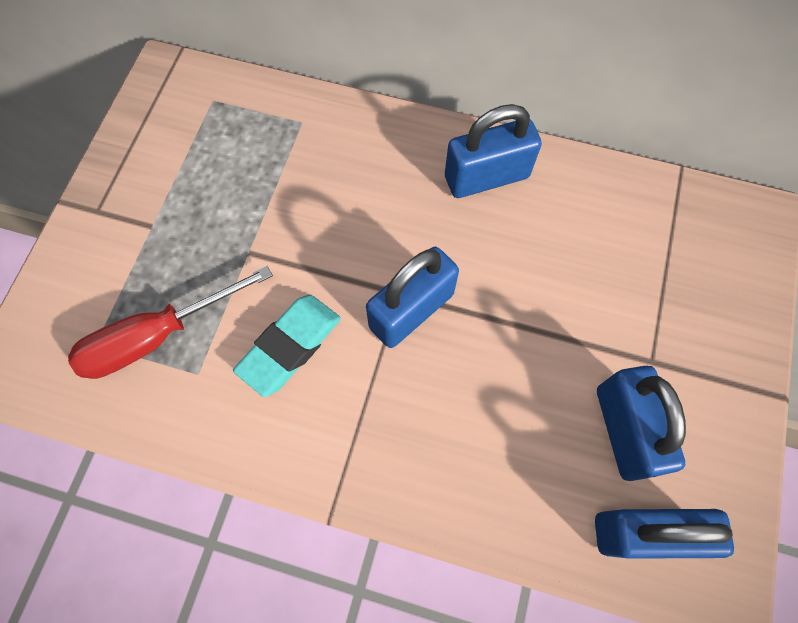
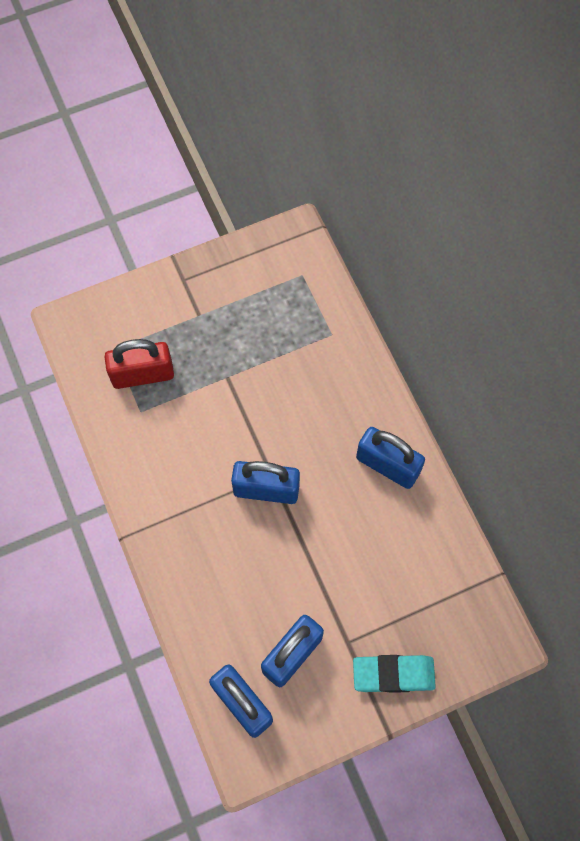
camera: 50 degrees right, 0 degrees up
(157, 336) = (142, 374): red screwdriver -> red padlock
(290, 346) = (193, 444): turquoise eraser -> turquoise eraser (393, 674)

